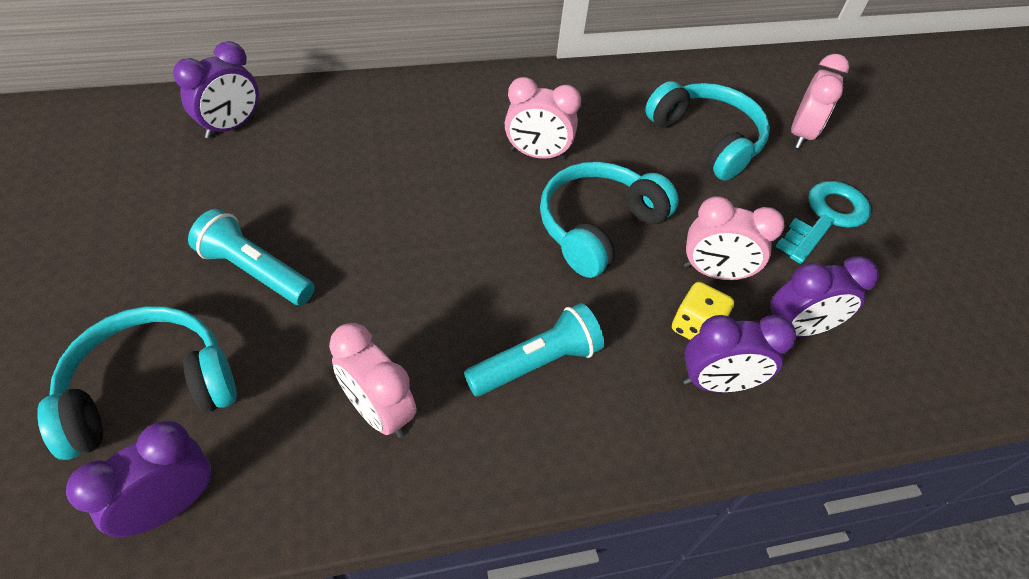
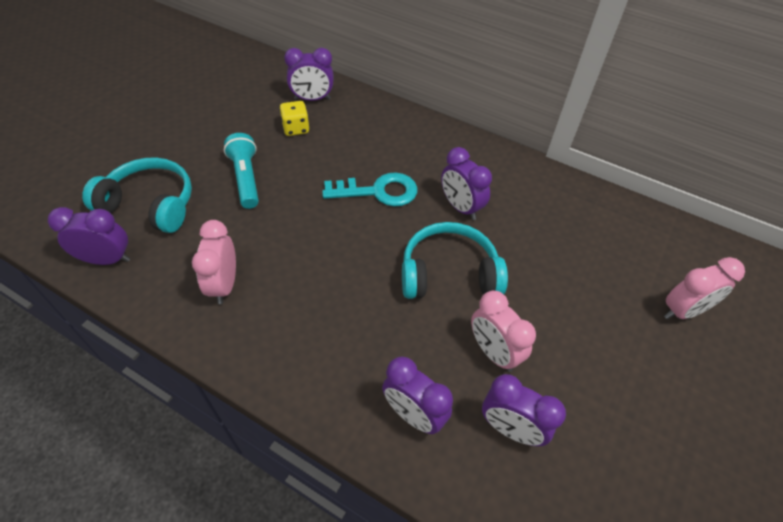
camera: 45 degrees right, 0 degrees up
(536, 363) = (324, 321): turquoise flashlight -> none
(537, 154) = (460, 207): pink clock -> purple clock
(695, 327) = (440, 373): yellow dice -> yellow dice (296, 128)
(706, 139) = (595, 268): turquoise headphones -> none
(826, 217) = (629, 379): turquoise key -> turquoise key (378, 191)

